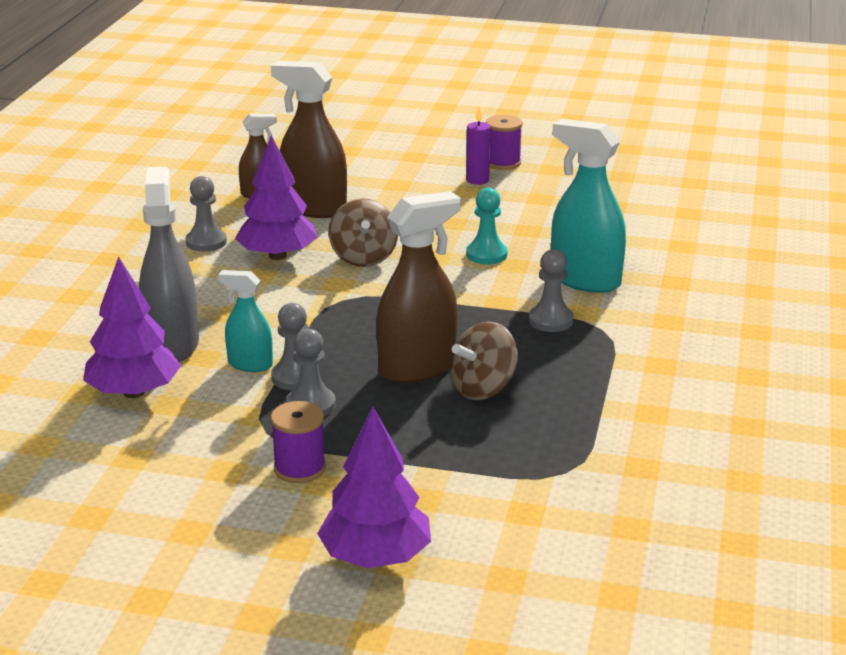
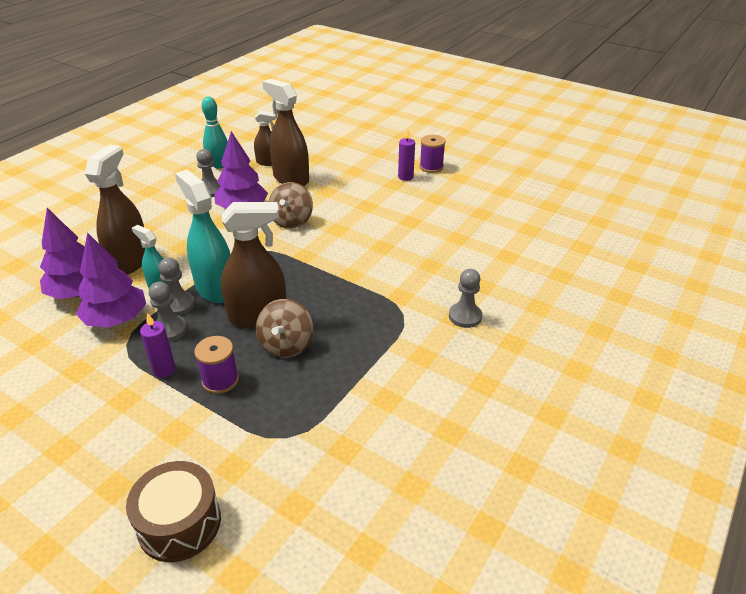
camera: 20 degrees right, 10 degrees up
(172, 344) = (130, 261): grey spray bottle -> brown spray bottle
(187, 209) = (219, 165): none -> turquoise bowling pin
(299, 468) = (121, 381): purple spool -> purple spool (220, 380)
(346, 445) = (164, 370): none -> purple candle
(376, 557) = (104, 477): purple tree -> purple tree (116, 319)
(482, 388) = (286, 345): brown spinning top -> brown spinning top turned 60 degrees counterclockwise
(486, 254) = (369, 235): turquoise pawn -> none
(510, 572) = (179, 523): none -> brown drum
(550, 320) = (373, 298): grey pawn -> grey pawn (465, 316)
(585, 280) = (420, 270): turquoise spray bottle -> turquoise spray bottle (215, 288)

